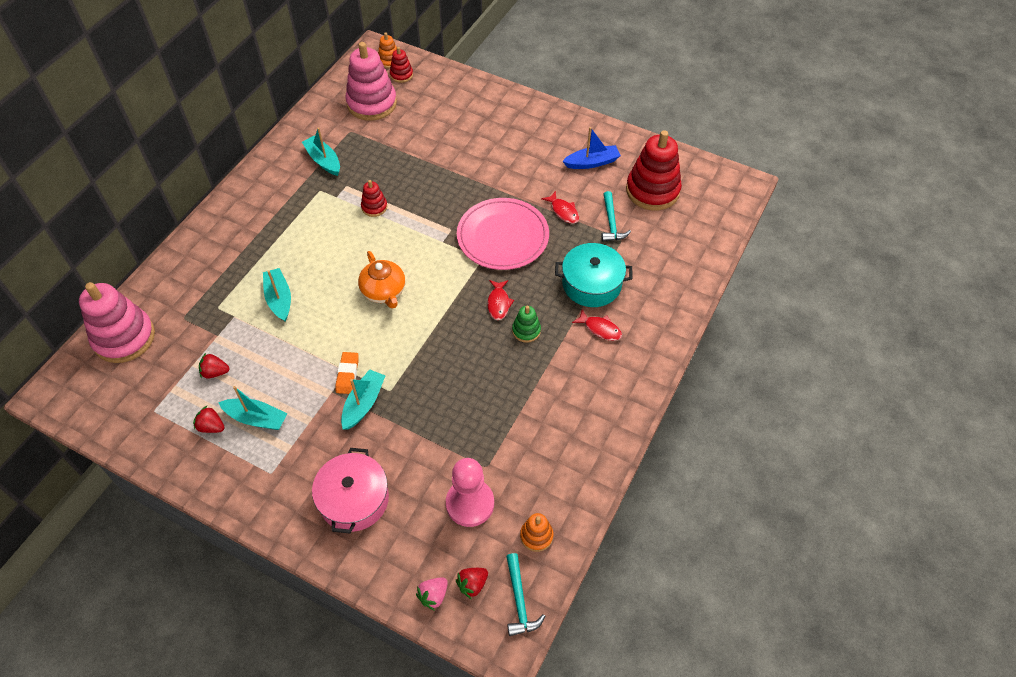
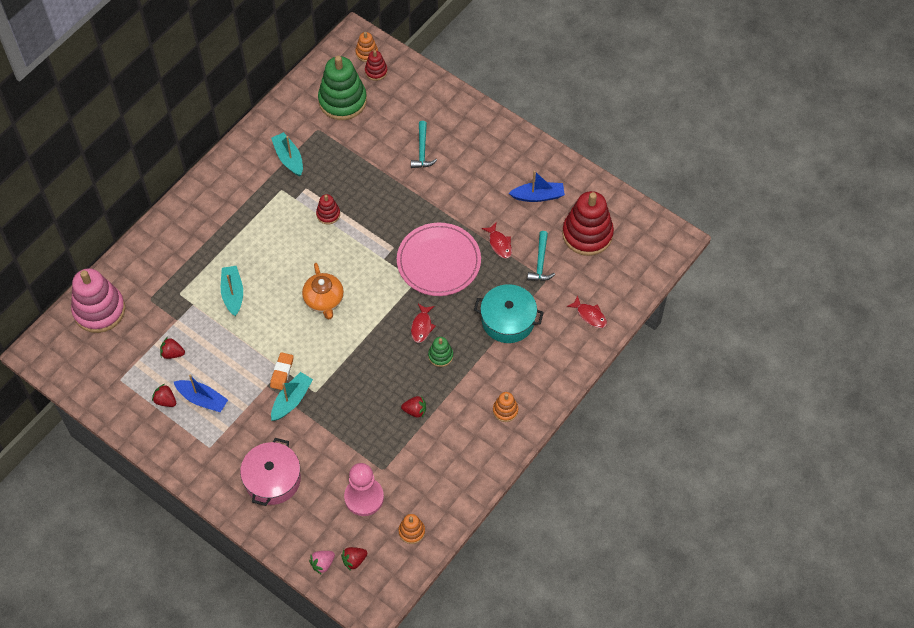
camera: 10 degrees right, 5 degrees up
(256, 418) = (202, 399): turquoise boat -> blue boat
(372, 103) = (342, 101): pink stacking toy -> green stacking toy
(510, 394) = (415, 411): none -> red strawberry
(519, 601) = (388, 578): turquoise hammer -> turquoise hammer (422, 150)
(600, 329) = (505, 364): red fish -> red fish (589, 315)
(613, 378) = (505, 410): none -> orange stacking toy

